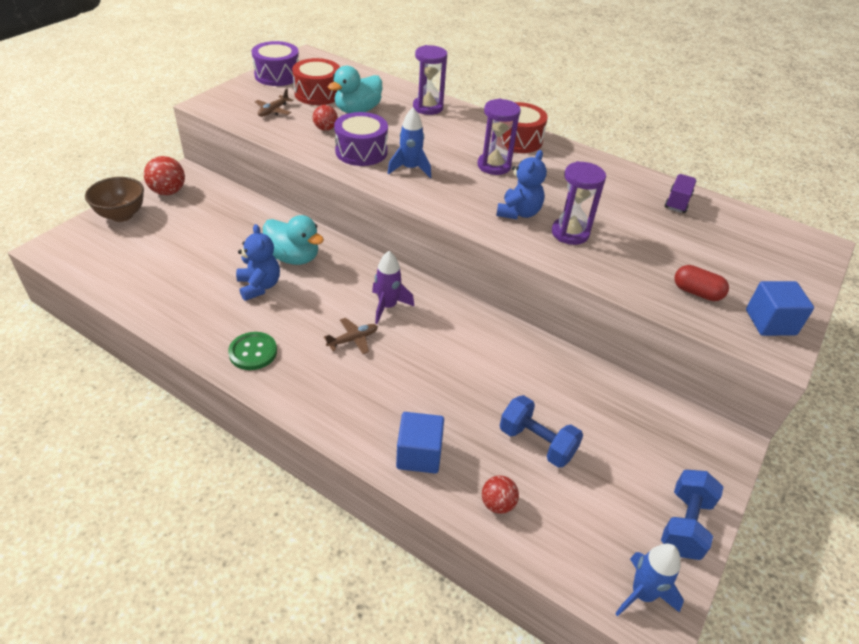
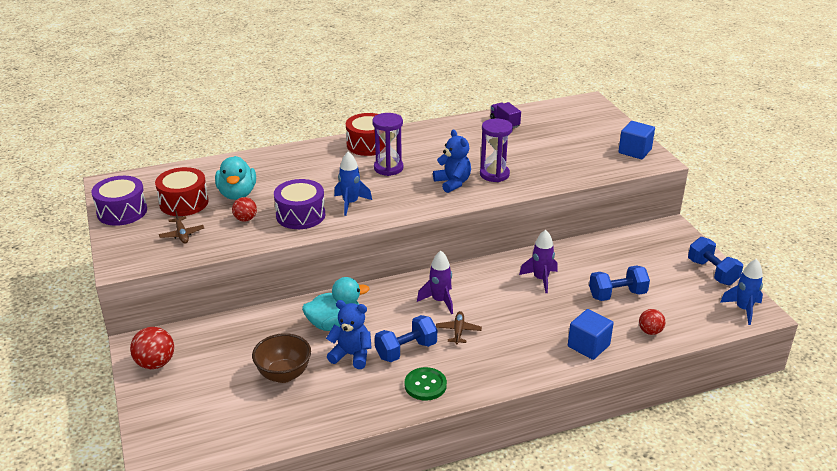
camera: 50 degrees left, 10 degrees down
(121, 215) = (158, 404): brown bowl -> brown bowl (284, 374)
(293, 317) = (406, 350): none -> blue dumbbell
(427, 107) = (276, 161): purple hourglass -> none
(497, 365) = (540, 279): none -> purple rocket
(696, 292) = (590, 160): red capsule -> none

